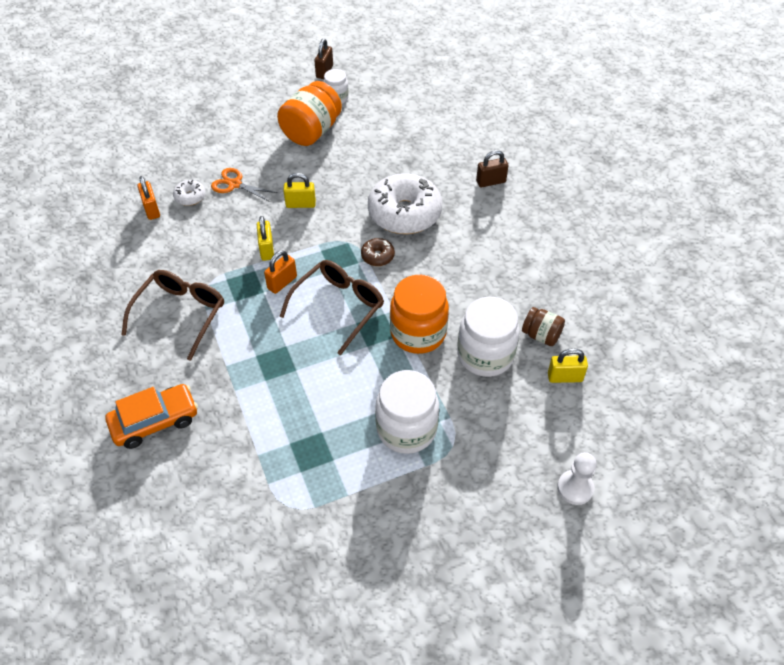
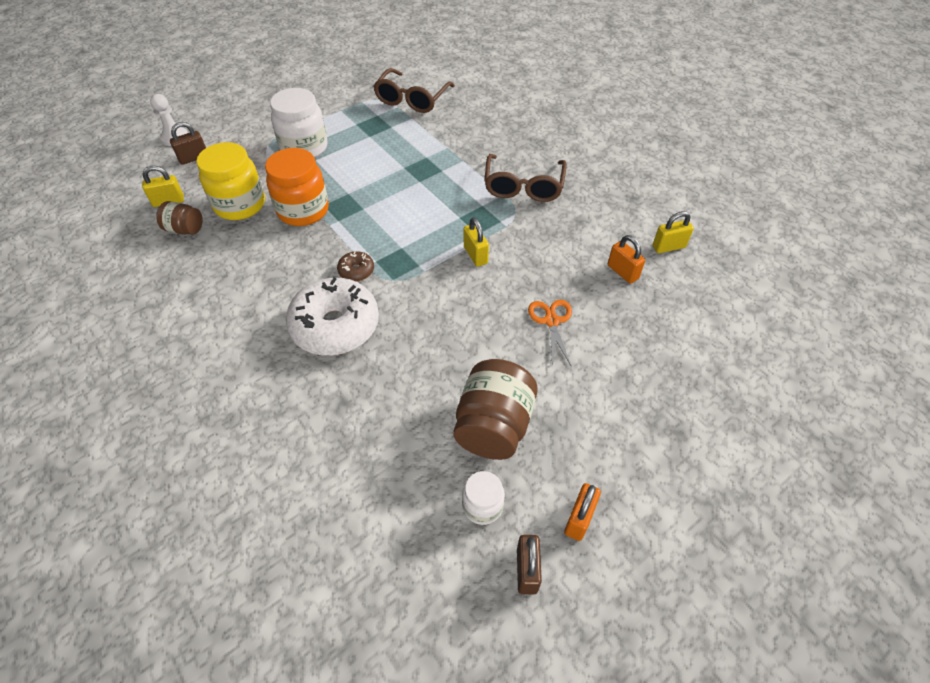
camera: 165 degrees right, 0 degrees up
(155, 421) = (495, 121): orange car -> none
(190, 197) = (592, 295): white donut -> none
(235, 184) = (551, 321): orange scissors -> orange scissors turned 105 degrees counterclockwise
(282, 282) = (445, 228): orange padlock -> orange padlock (579, 519)
(300, 204) = (462, 312): yellow padlock -> yellow padlock (668, 247)
(311, 132) = (493, 425): orange jar -> brown jar
(338, 308) = (383, 217): brown glasses -> brown glasses (412, 99)
(485, 355) = (240, 205): white jar -> yellow jar
(491, 182) = (226, 395): brown padlock -> brown padlock (193, 158)

